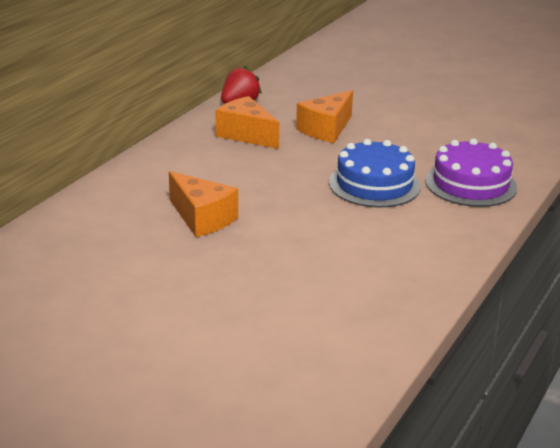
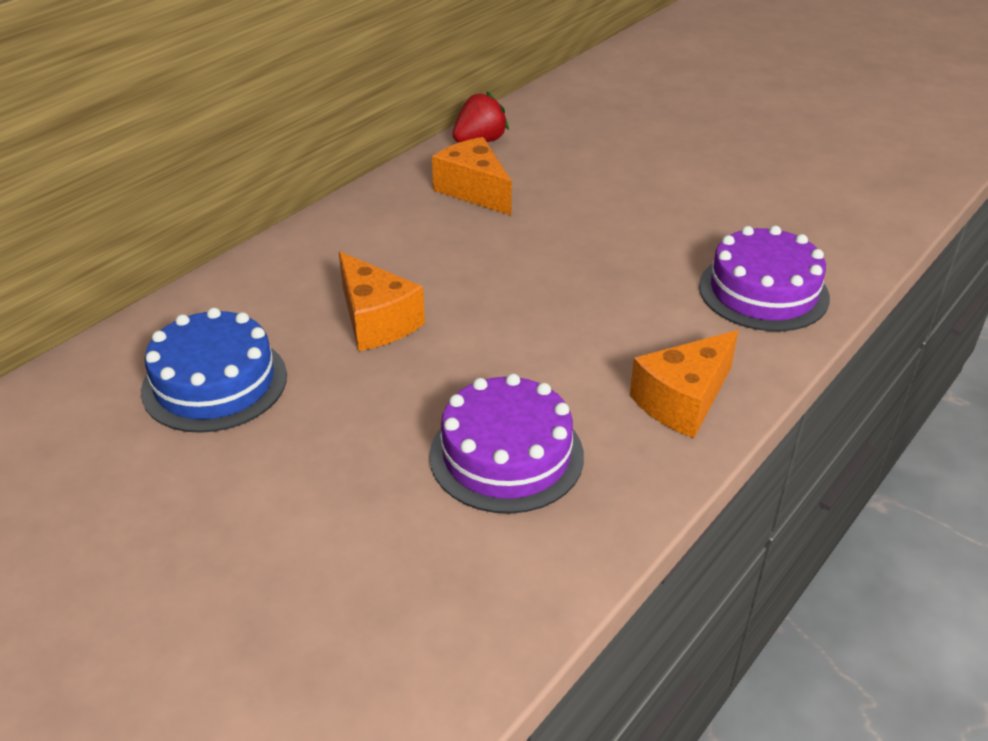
camera: 10 degrees right, 10 degrees up
(322, 289) = (506, 455): none -> purple cake
(326, 129) = (583, 188): orange cheese -> orange cheese (683, 401)
(374, 184) = (626, 282): blue cake -> blue cake (215, 383)

